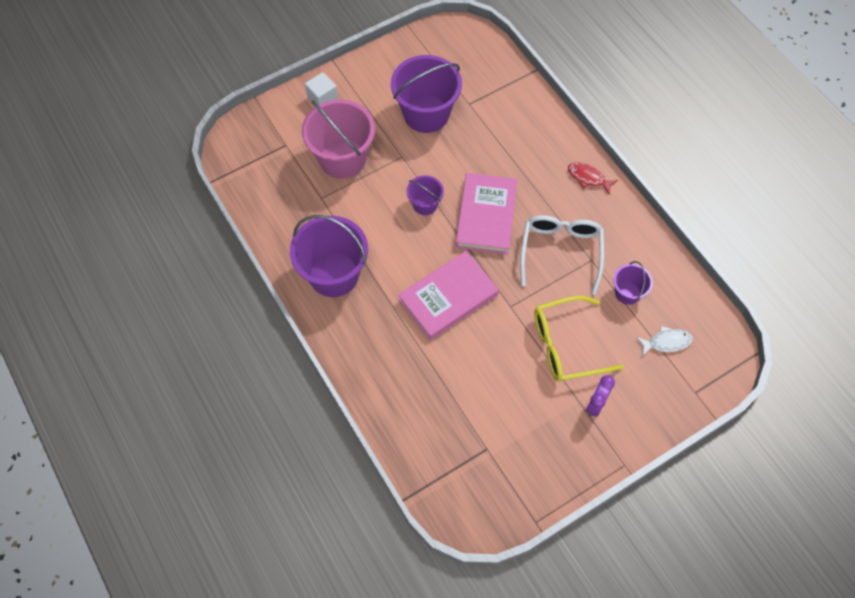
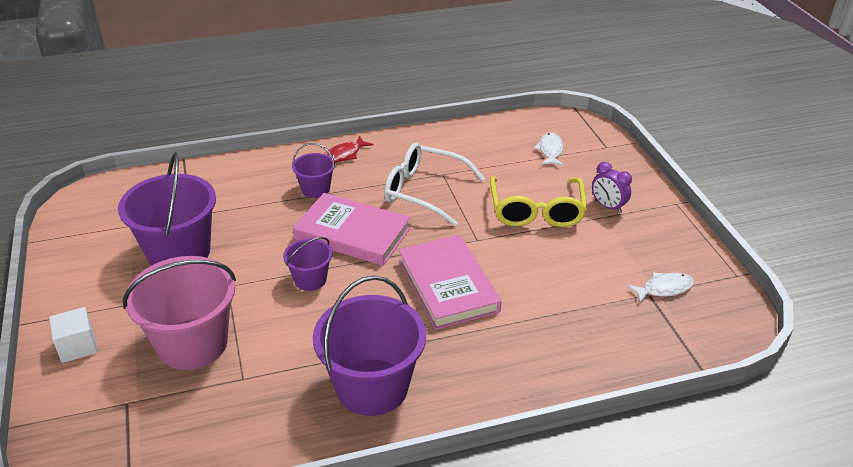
camera: 75 degrees left, 25 degrees down
(497, 460) = (664, 289): none -> white fish
(627, 293) = (489, 160): purple bucket -> purple bucket (315, 189)

